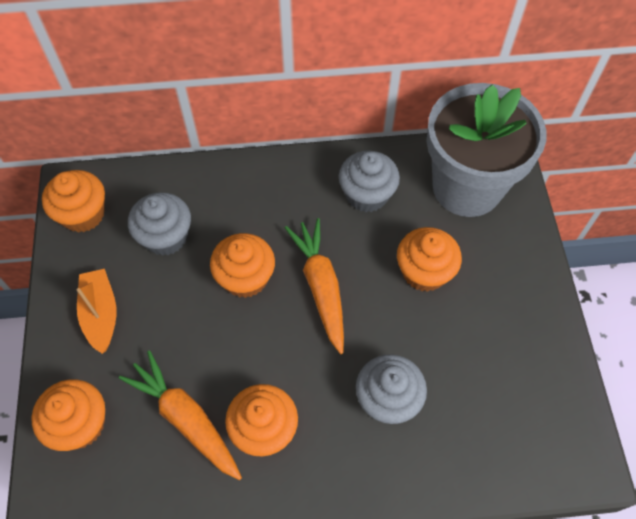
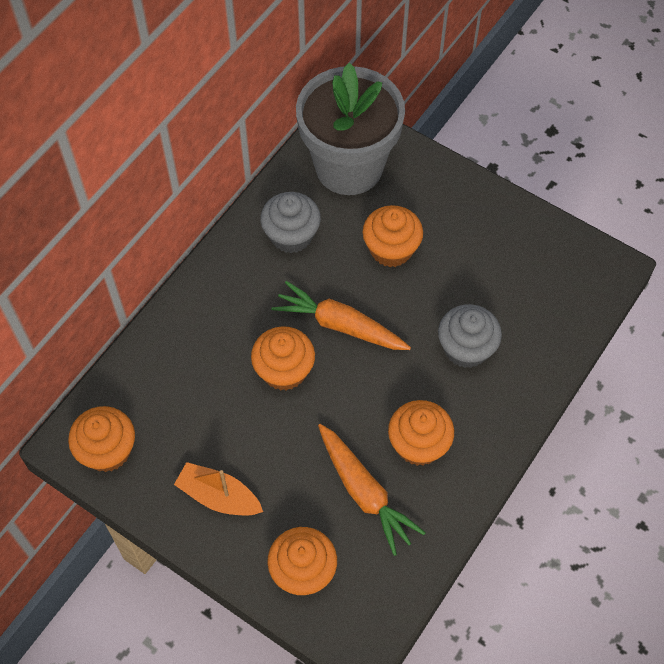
camera: 50 degrees left, 0 degrees up
(166, 237) = (191, 402): grey cupcake -> none
(186, 419) = (364, 492): orange carrot -> orange carrot turned 120 degrees counterclockwise

